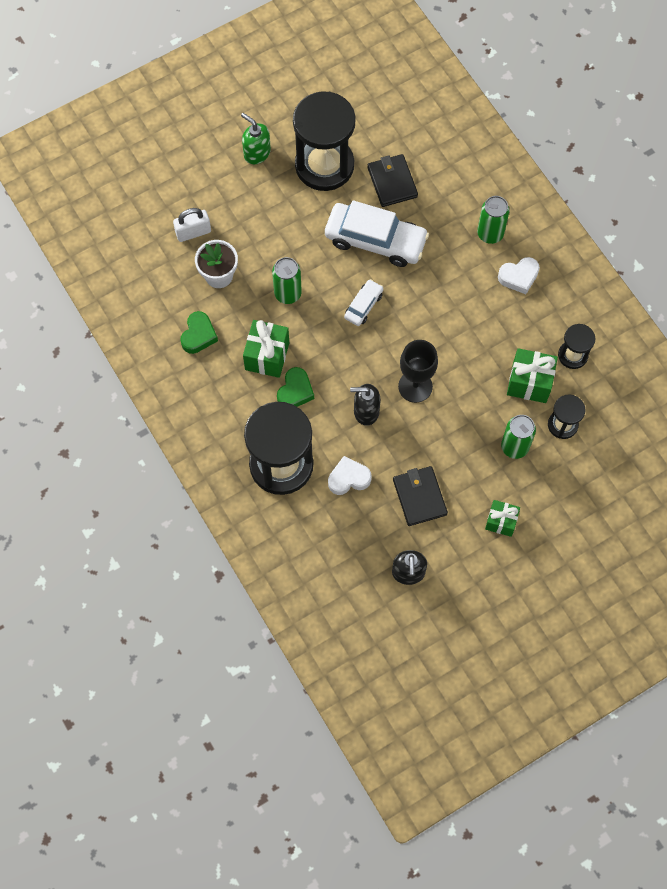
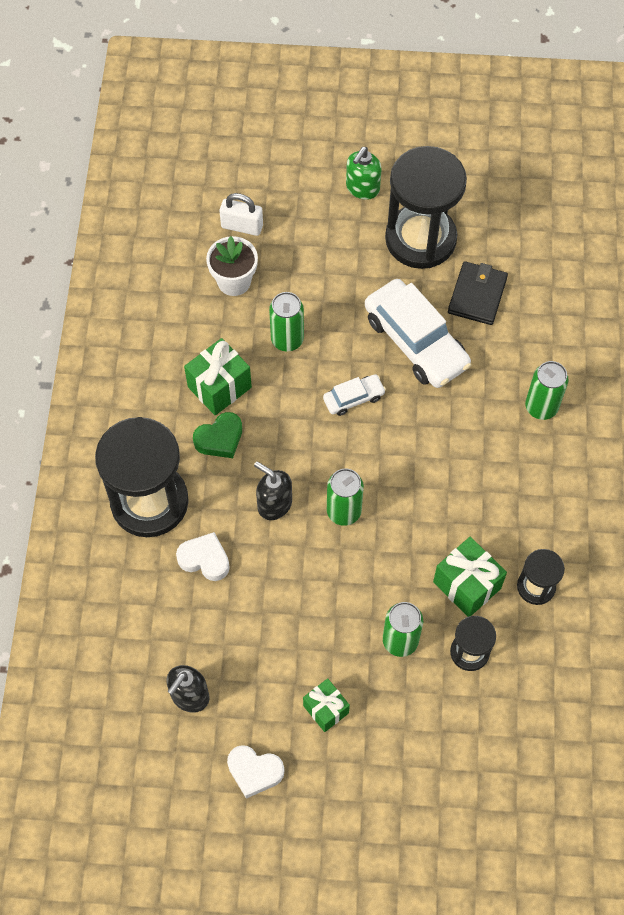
camera: 35 degrees right, 5 degrees down
(198, 335) = (170, 326): green heart -> none
(257, 153) = (362, 188): green soap dispenser -> green soap dispenser turned 135 degrees counterclockwise
(415, 386) = (344, 511): black goblet -> green can
(419, 497) = (261, 626): black wallet -> none
(519, 277) = (538, 469): white heart -> white heart (254, 771)

